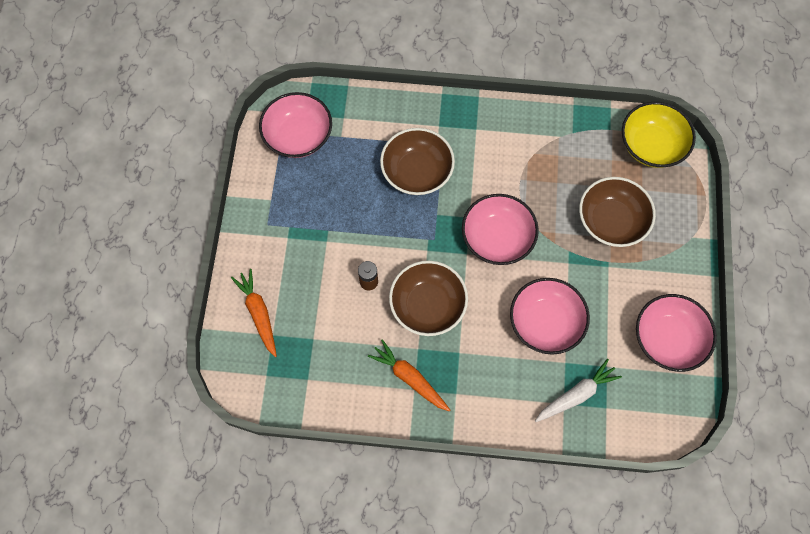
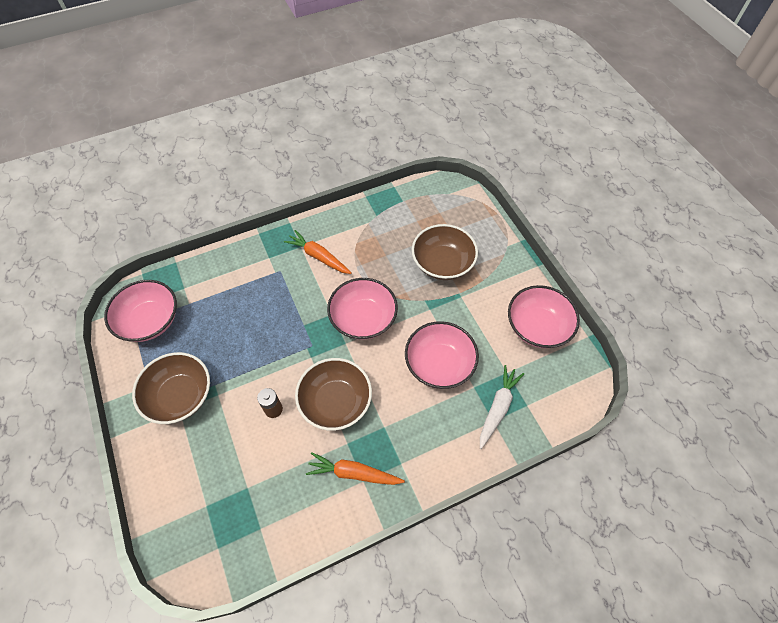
camera: 30 degrees left, 10 degrees down
(259, 313) = (183, 493): orange carrot -> orange carrot (318, 256)
(417, 172) = (269, 300): brown bowl -> brown bowl (180, 396)
(651, 145) = (439, 198): yellow bowl -> none

